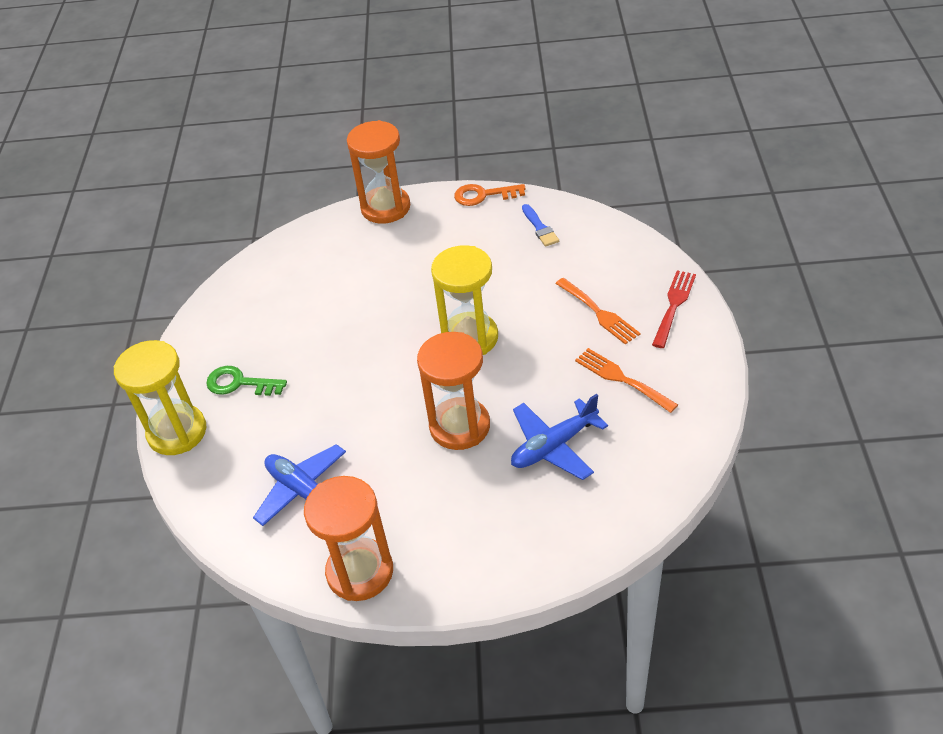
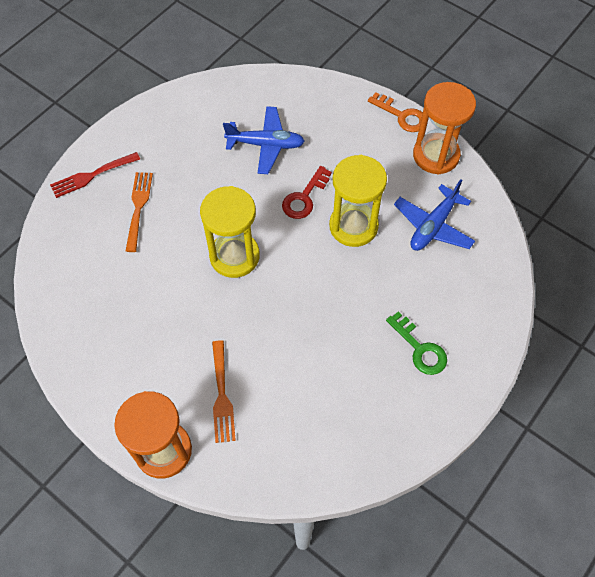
camera: 145 degrees left, 15 degrees up
(177, 432) = (490, 339): yellow hourglass -> yellow hourglass (353, 226)
(304, 492) = (433, 226): blue plane -> blue plane turned 45 degrees clockwise
(459, 426) = (304, 197): orange hourglass -> red key
(483, 195) = (79, 389): orange key -> orange key (401, 115)
(540, 228) = (84, 314): blue brush -> none
(621, 379) = (183, 154): orange fork -> orange fork (222, 395)

